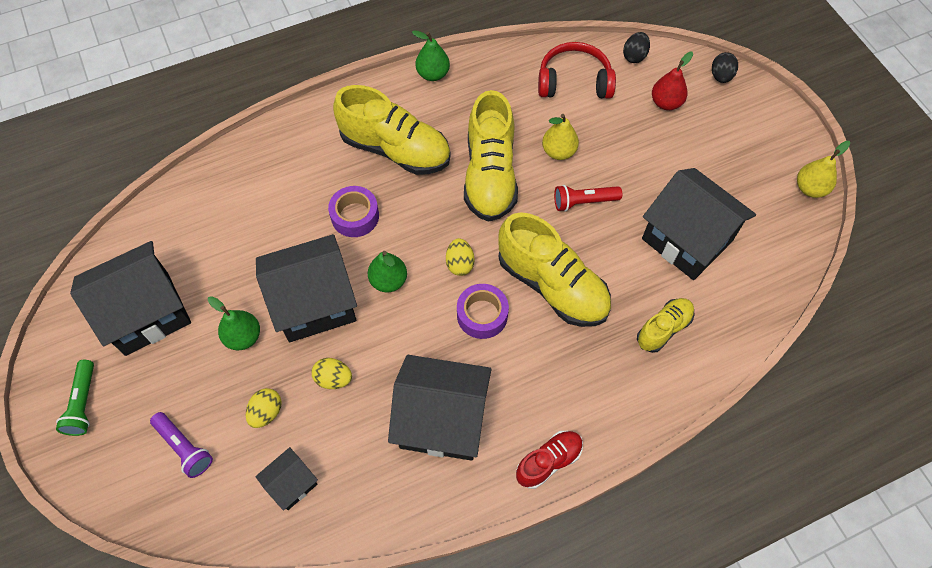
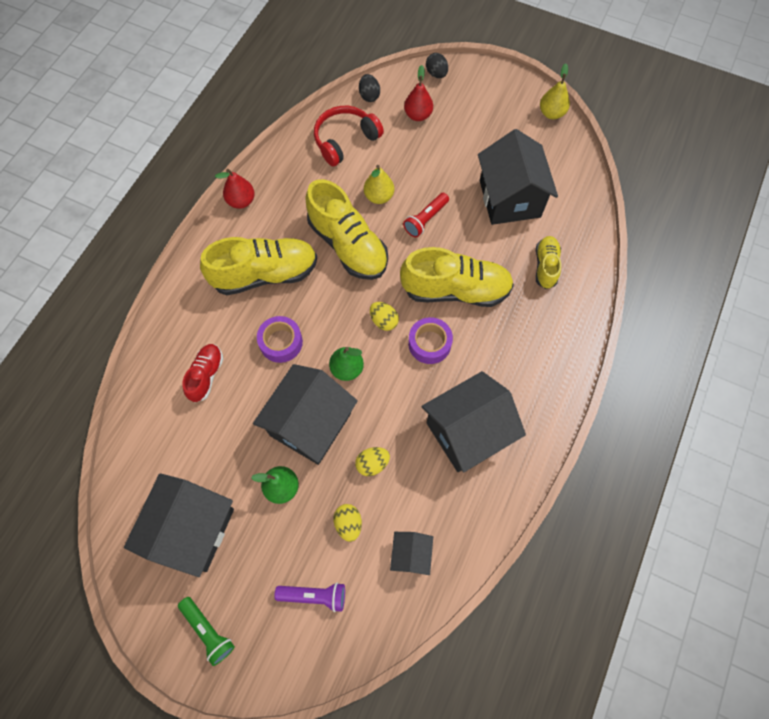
camera: 40 degrees left, 5 degrees up
(433, 74) = (241, 201): green pear -> red pear
(548, 461) = (553, 403): red shoe -> red shoe (206, 375)
(686, 240) = (509, 199): black house -> black house turned 75 degrees clockwise

